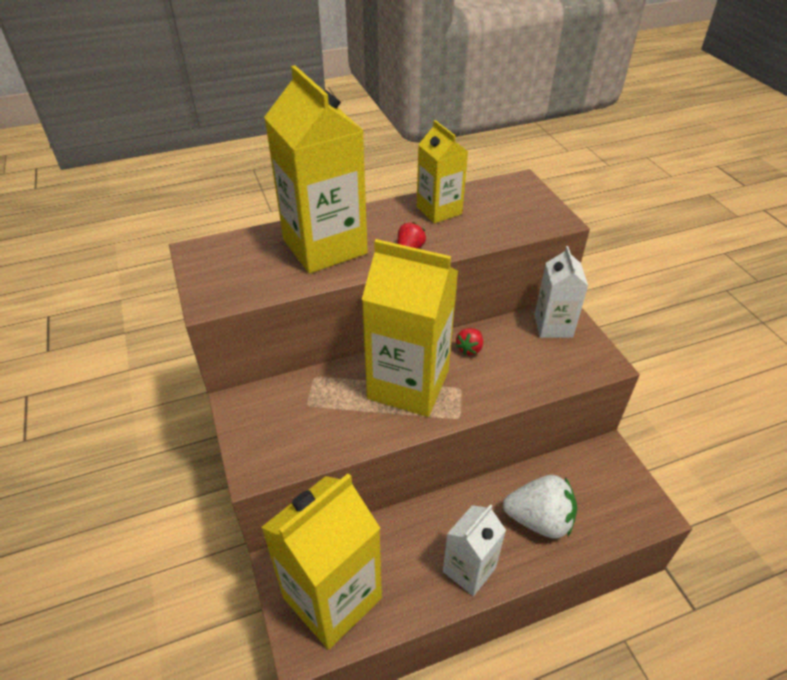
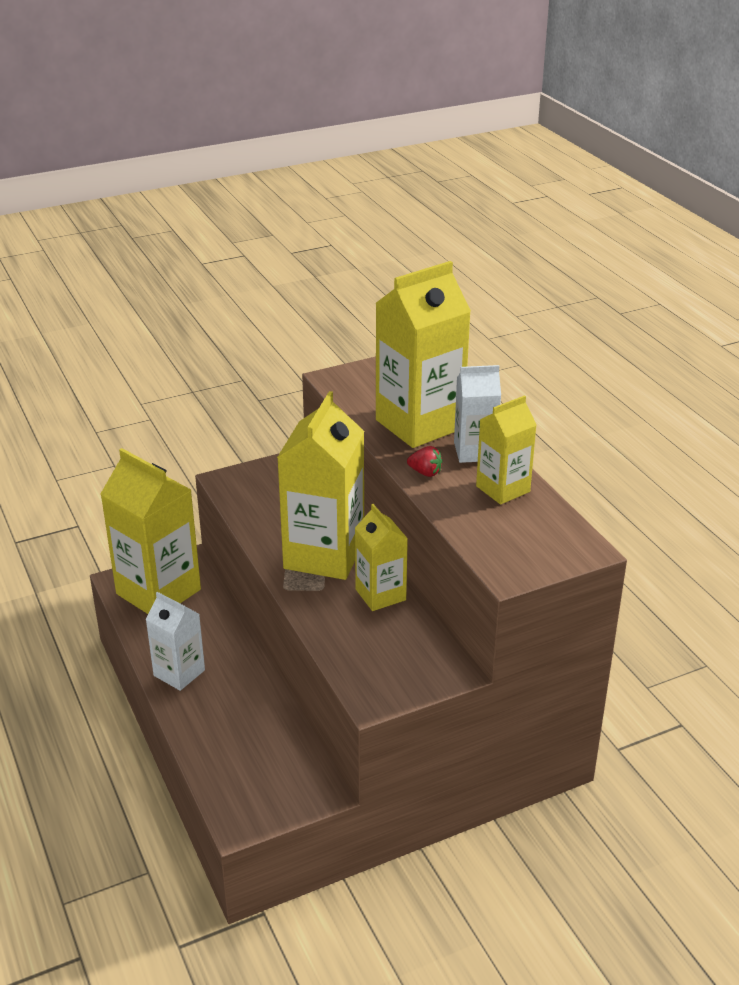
camera: 85 degrees right, 10 degrees down
(469, 348) = (380, 595): red strawberry -> yellow carton
(539, 520) = (231, 724): white strawberry -> none
(553, 326) = (429, 661): white carton -> white carton (474, 451)

